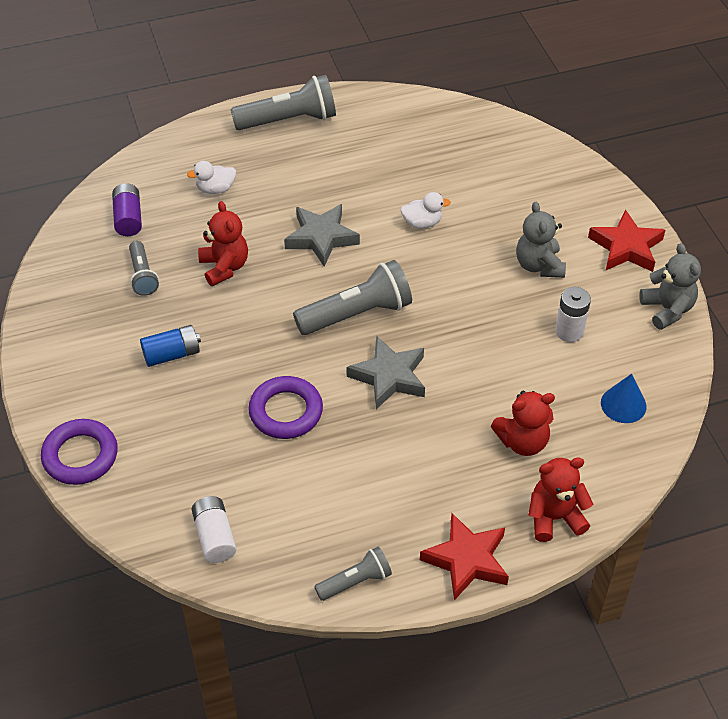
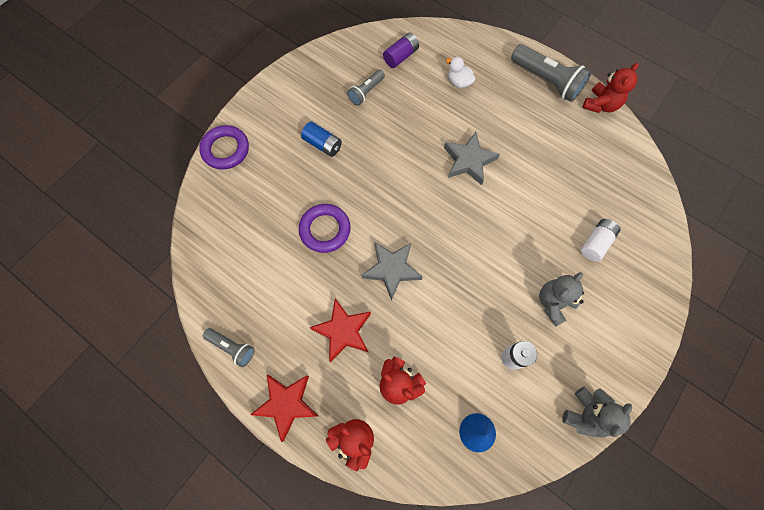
camera: 55 degrees right, 20 degrees up
(215, 537) = (216, 251): white battery -> white battery (595, 243)
(224, 267) = (404, 127): red teddy bear -> red teddy bear (600, 105)
(357, 314) = (426, 219): grey flashlight -> none
(422, 223) = (529, 209): white duck -> none
(626, 247) = (619, 351): red star -> red star (343, 331)

